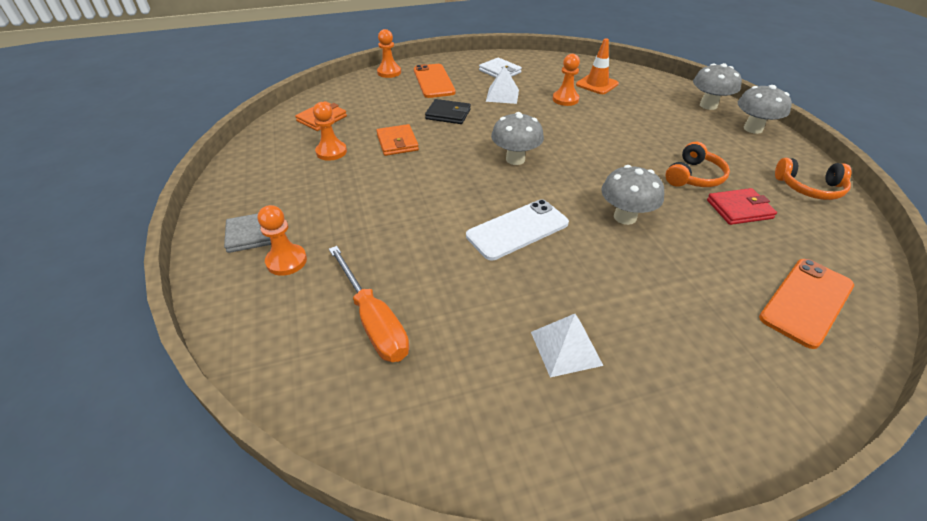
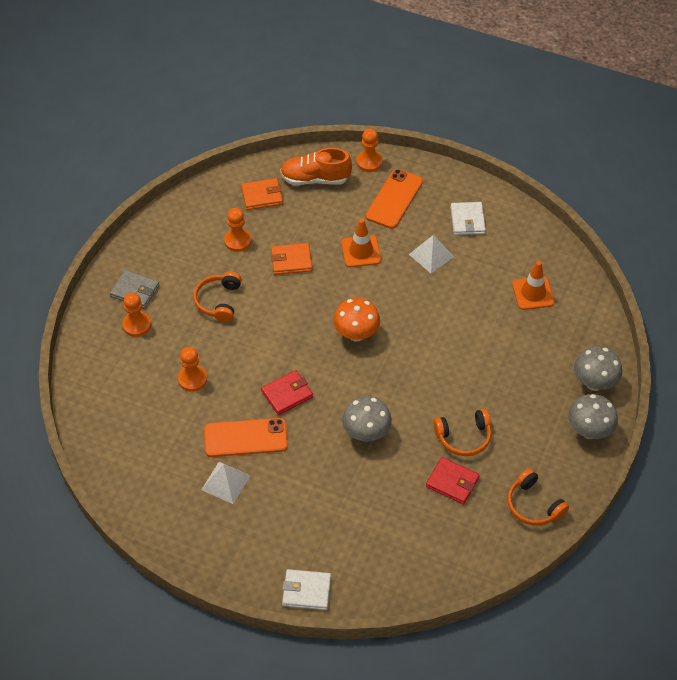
camera: 40 degrees right, 10 degrees up
(357, 94) = (315, 179): none -> orange shoe
(361, 198) = (219, 301): none -> orange headphones
(373, 320) = (148, 397): orange screwdriver -> none
(397, 143) = (291, 260): orange wallet -> orange wallet turned 60 degrees clockwise
(448, 114) = (361, 251): black wallet -> orange traffic cone
(515, 159) = (356, 334): grey mushroom -> orange mushroom
(517, 230) = (287, 394): white phone -> red wallet
(565, 99) = (478, 294): orange pawn -> orange pawn (192, 379)
(805, 400) = (306, 591): none -> white wallet
(806, 302) = (390, 559): orange phone -> orange phone (245, 438)

